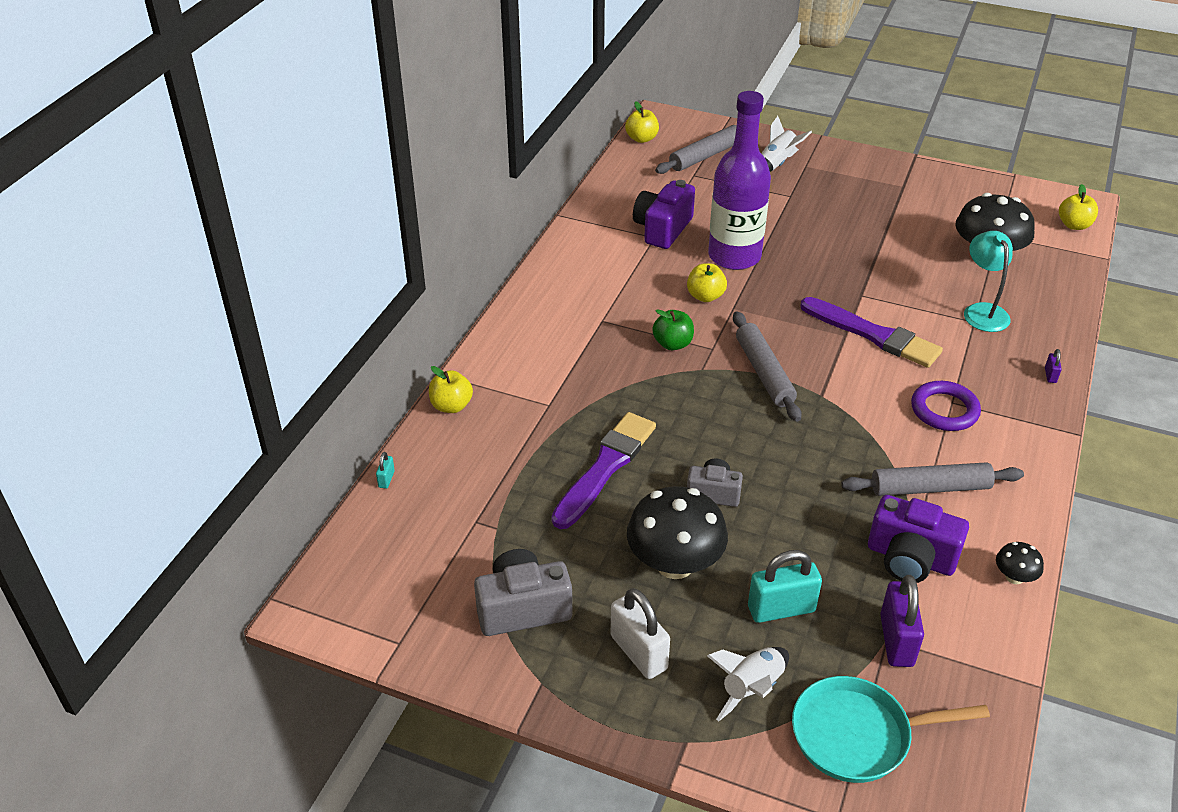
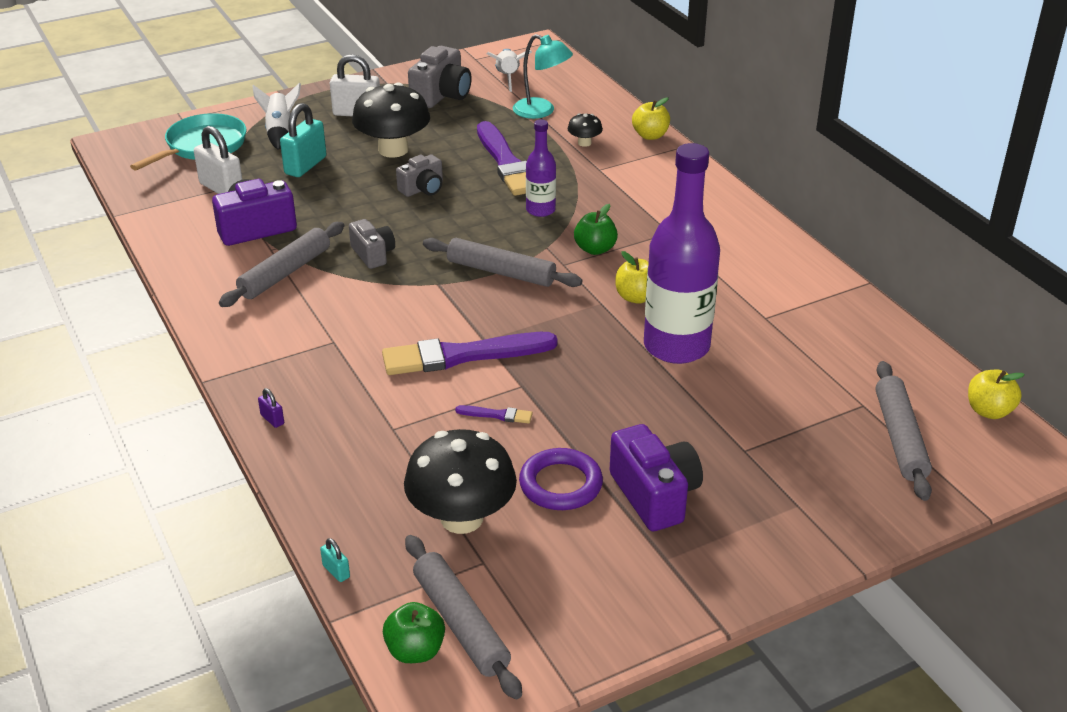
camera: 130 degrees right, 5 degrees down
(386, 479) = (608, 93): turquoise padlock -> turquoise padlock (336, 571)
(655, 401) = (540, 210): none -> purple bottle
(662, 229) = (774, 329): purple camera -> purple camera (655, 495)
(776, 164) = (825, 483): white rocket -> white rocket (508, 78)
(839, 455) = (373, 254): none -> grey camera
(896, 640) = (221, 189): purple padlock -> white padlock
(899, 290) = (497, 415): none -> purple brush
(944, 410) = (333, 331): purple ring -> purple ring (560, 484)
(982, 311) = (397, 445): turquoise lamp -> turquoise lamp (541, 111)
(1014, 577) = (175, 257): black mushroom -> black mushroom (584, 143)
(1039, 221) = (461, 624): none -> grey rolling pin
(1074, 225) = (415, 651): yellow apple -> green apple

